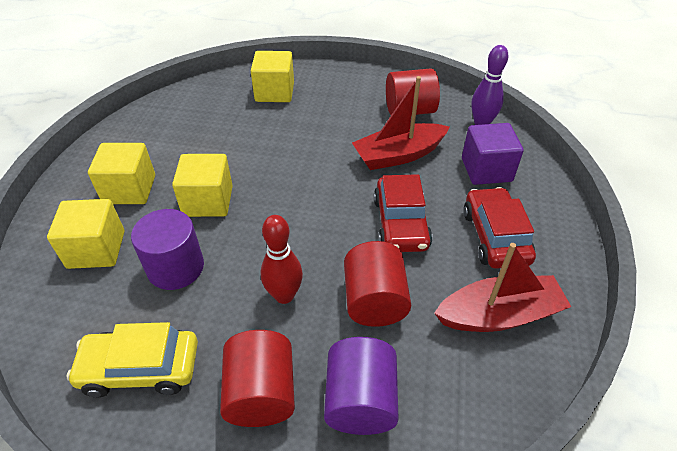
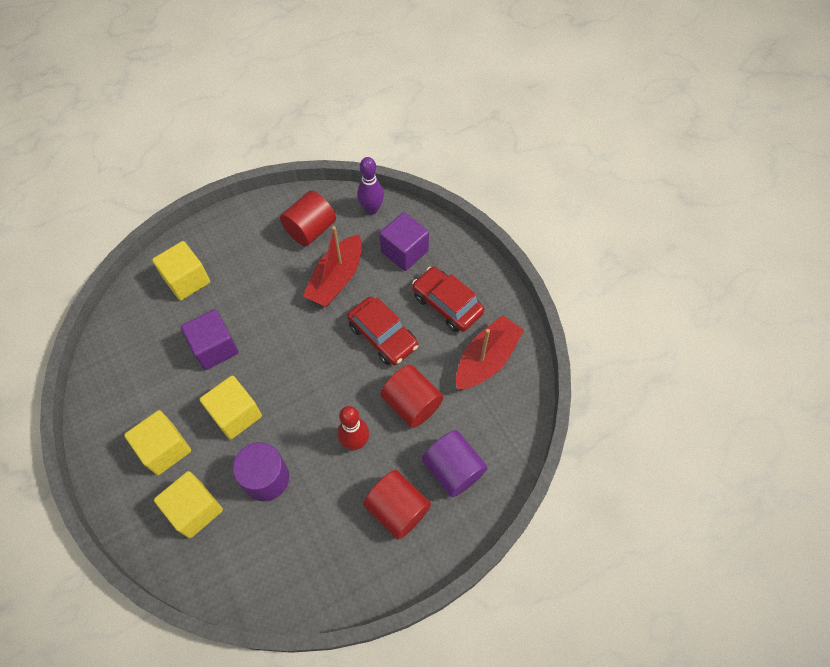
camera: 40 degrees left, 15 degrees up
(140, 368) = (314, 554): yellow car -> none
(245, 145) = (215, 348): none -> purple cube

